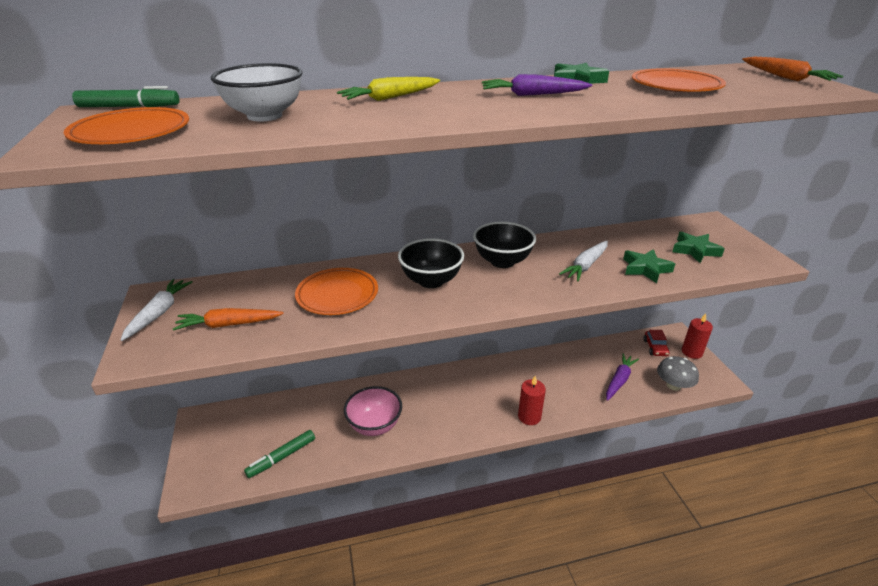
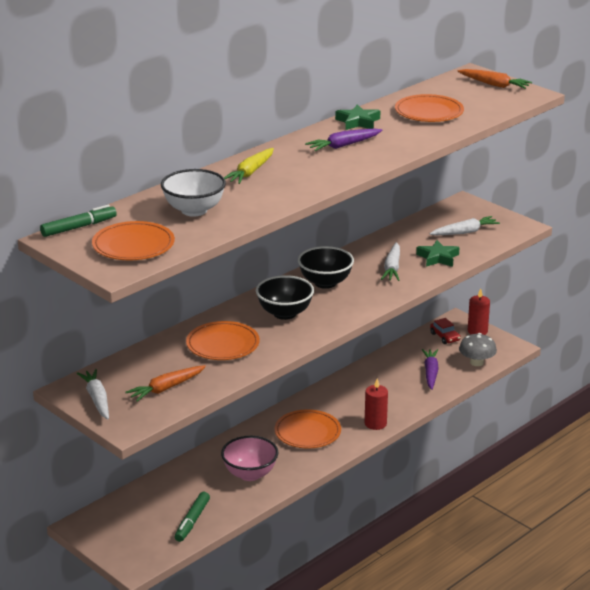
camera: 30 degrees left, 5 degrees down
(460, 401) = (307, 432): none -> orange plate
(695, 250) = (465, 232): green star -> white carrot

